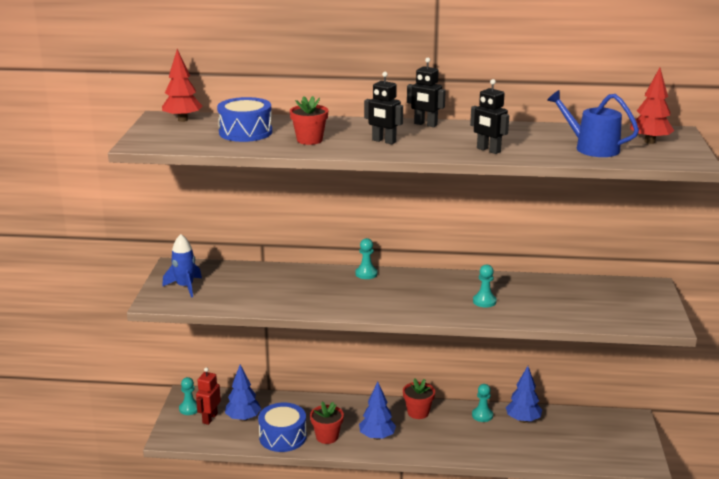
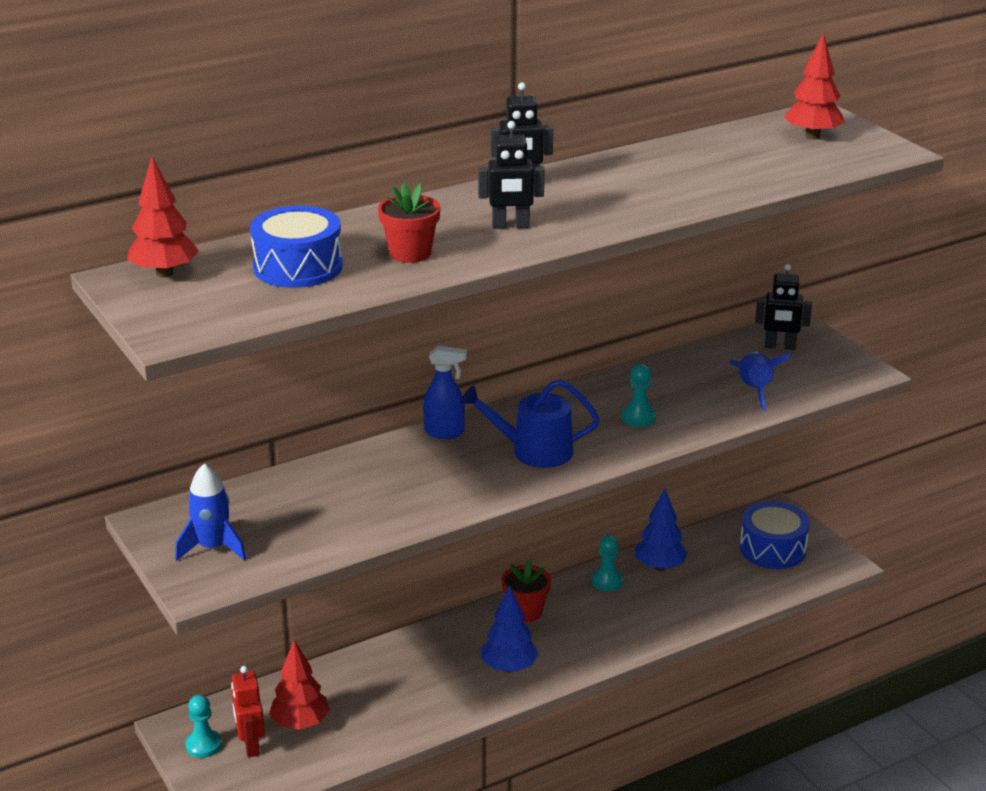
camera: 35 degrees left, 5 degrees up
(243, 418) = (300, 723): blue tree -> red tree
(283, 437) = (385, 724): blue drum -> blue drum (773, 549)
(327, 437) = (444, 697): red flower pot -> none
(366, 274) = (445, 432): turquoise pawn -> blue spray bottle
(488, 150) = (658, 202): black robot -> black robot (779, 347)
(576, 310) = (754, 390): none -> blue rocket
(592, 148) = (766, 163): blue watering can -> blue watering can (534, 451)

